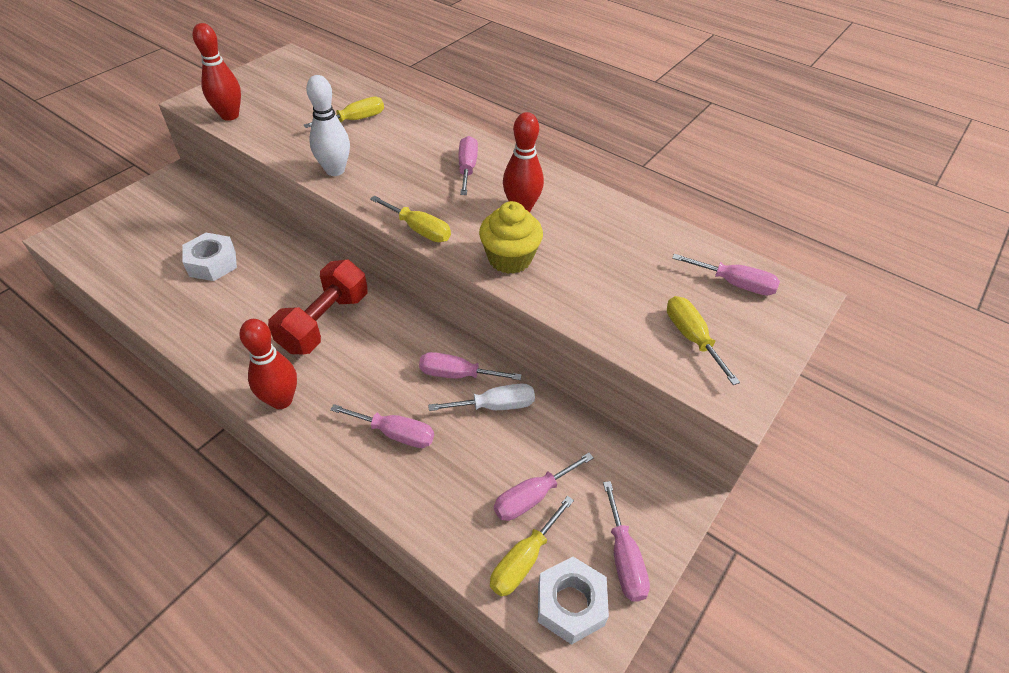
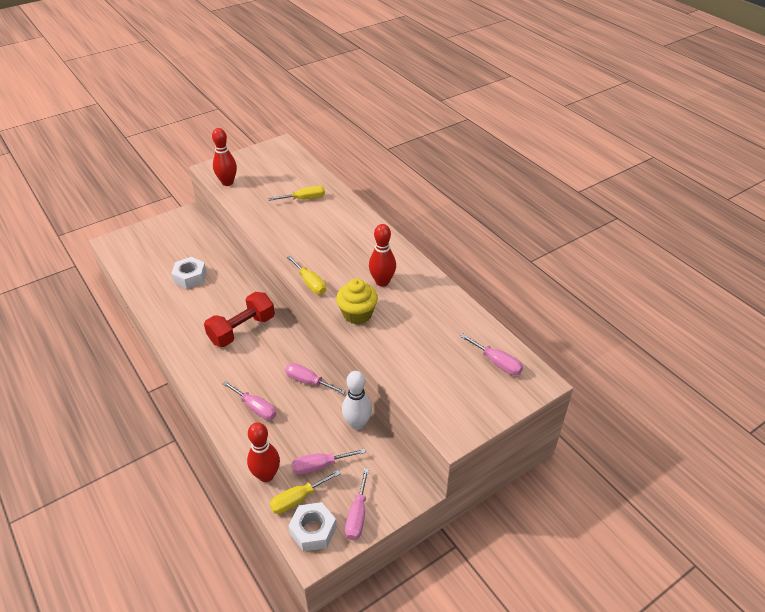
camera: 20 degrees right, 5 degrees down
(281, 400) = (198, 371): red bowling pin -> red bowling pin (266, 475)
(335, 170) = (276, 233): white bowling pin -> white bowling pin (357, 424)
(467, 168) = (360, 247): pink screwdriver -> none
(495, 406) = (323, 406): white screwdriver -> none
(691, 338) = (446, 390): yellow screwdriver -> none

